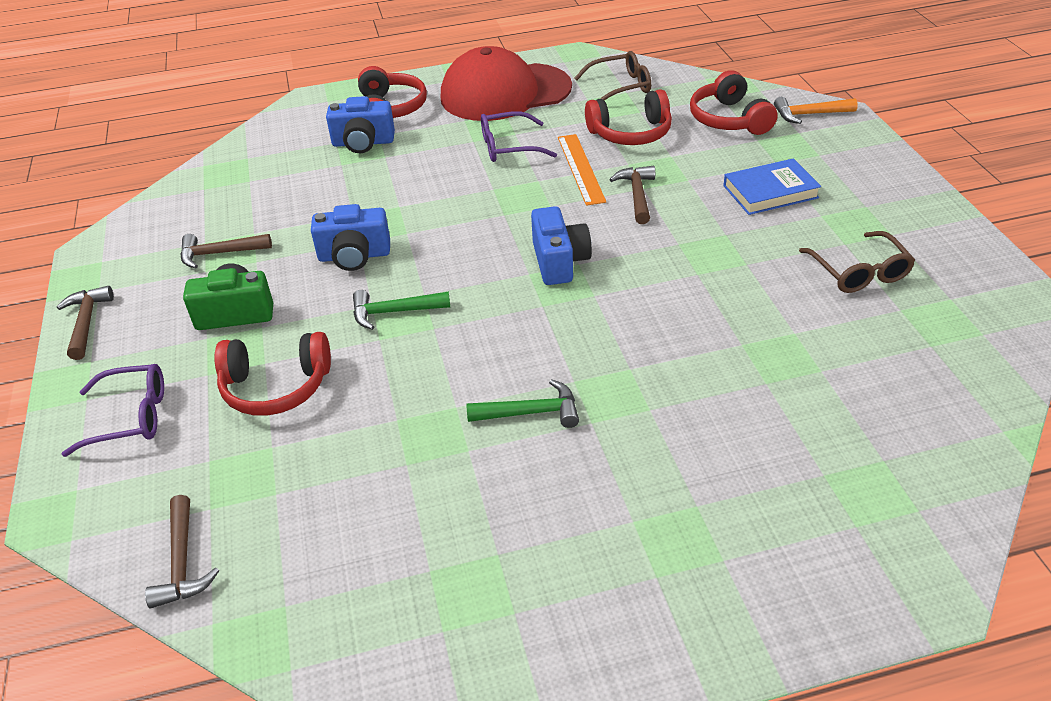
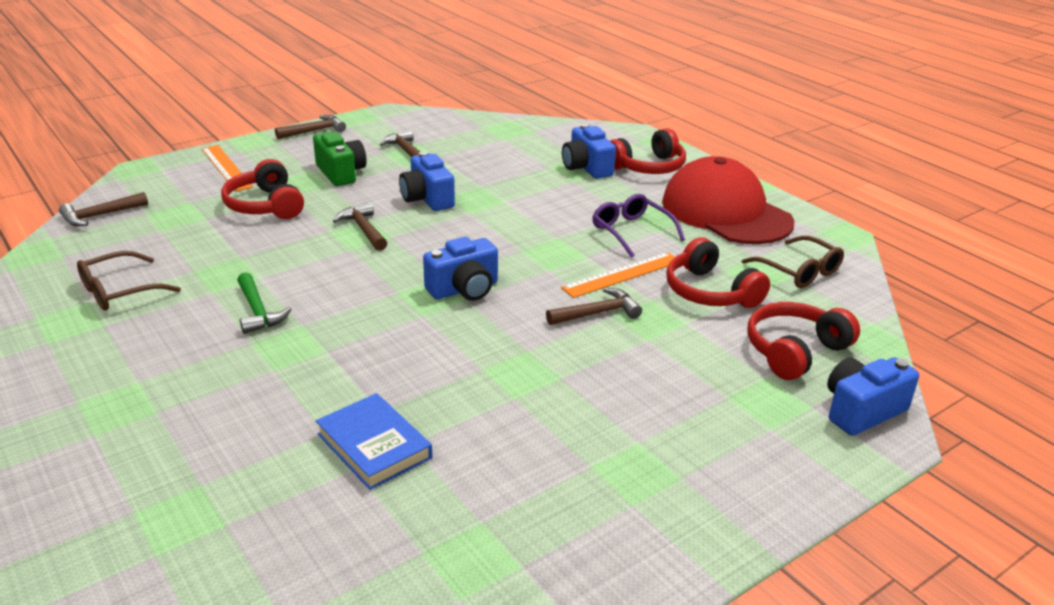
camera: 65 degrees right, 10 degrees down
(129, 417) = (226, 167): purple glasses -> orange ruler
(394, 312) = (363, 229): green hammer -> brown hammer
(770, 192) = (662, 399): blue book -> blue book (374, 446)
(809, 114) = (861, 411): orange hammer -> blue camera
(858, 272) = (539, 482): brown glasses -> brown glasses (120, 291)

